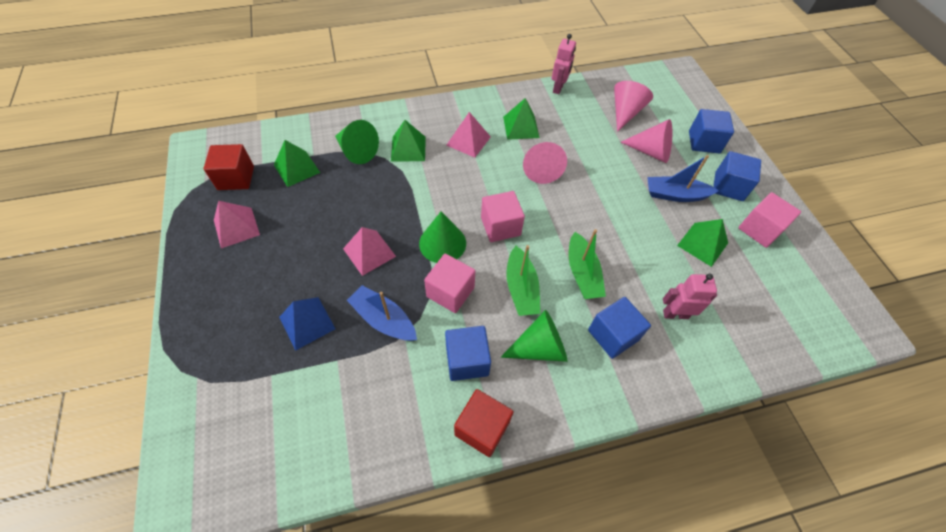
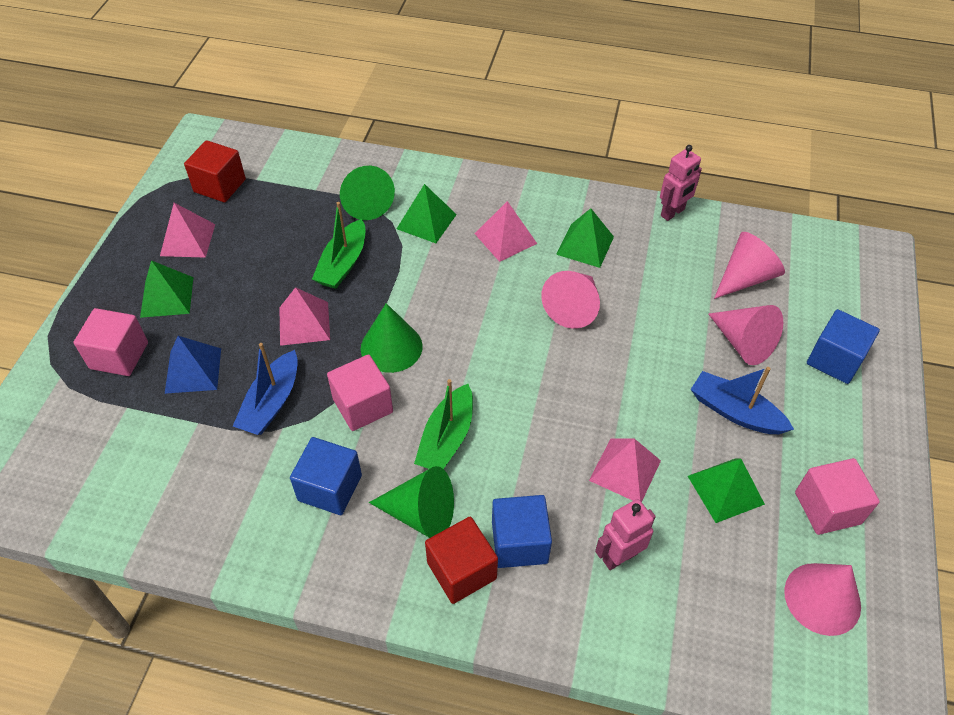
camera: 30 degrees right, 5 degrees down
(296, 168) = (288, 198): green pyramid -> green pyramid (167, 297)
(384, 319) = (271, 402): blue boat -> blue boat turned 135 degrees counterclockwise
(482, 428) = (297, 566): red cube -> red cube (461, 570)
(500, 226) = (473, 356): pink cube -> pink cube (119, 355)
(582, 273) = (534, 454): green boat -> green boat (343, 263)
(641, 258) = (625, 470): none -> pink pyramid
(675, 314) = (619, 556): pink robot -> pink robot turned 60 degrees counterclockwise
(728, 186) = (825, 433): blue cube -> none
(794, 283) = (822, 598): none -> pink cone

